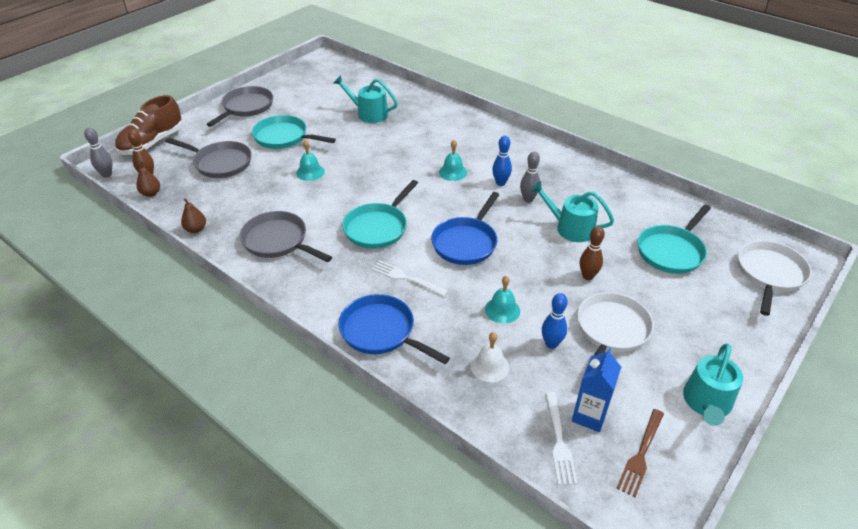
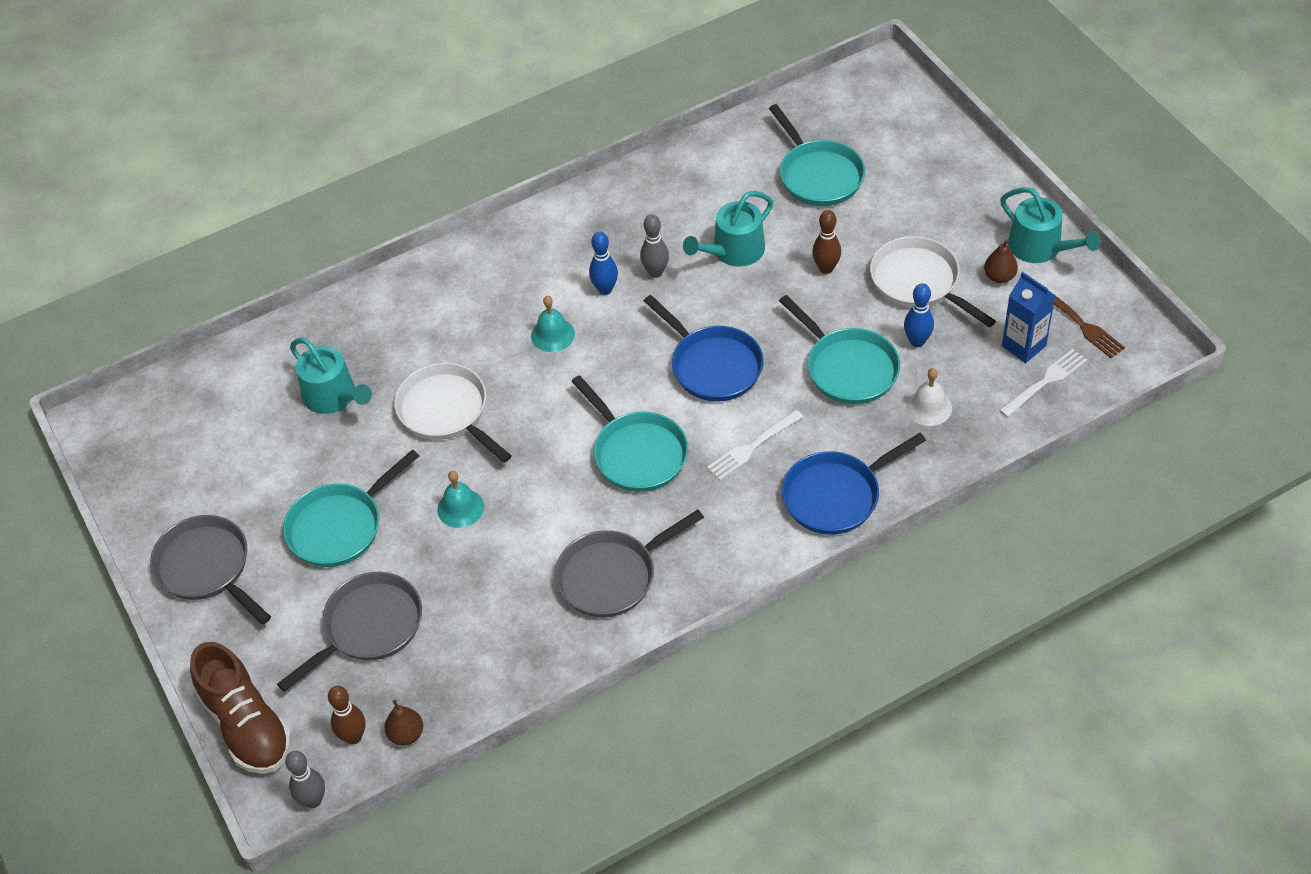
camera: 65 degrees left, 10 degrees up
(196, 229) = (535, 677): brown pear -> brown pear (999, 277)
(369, 114) = (333, 396): turquoise watering can -> turquoise watering can turned 90 degrees counterclockwise
(502, 310) = (848, 368): turquoise bell -> turquoise pan
(559, 441) = (1045, 382): white fork -> white fork turned 60 degrees counterclockwise
(769, 274) = (891, 111): white pan -> white pan (447, 412)

